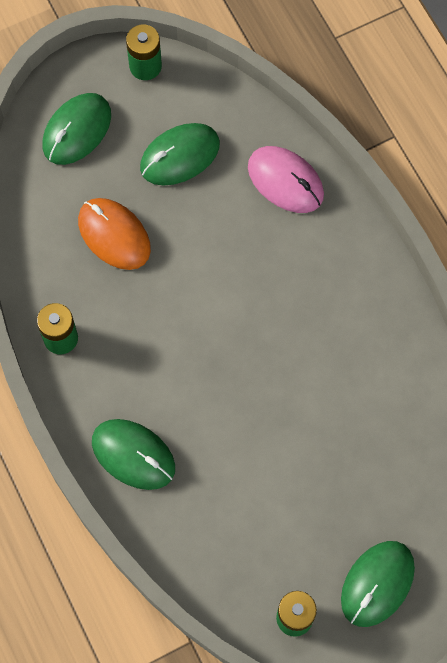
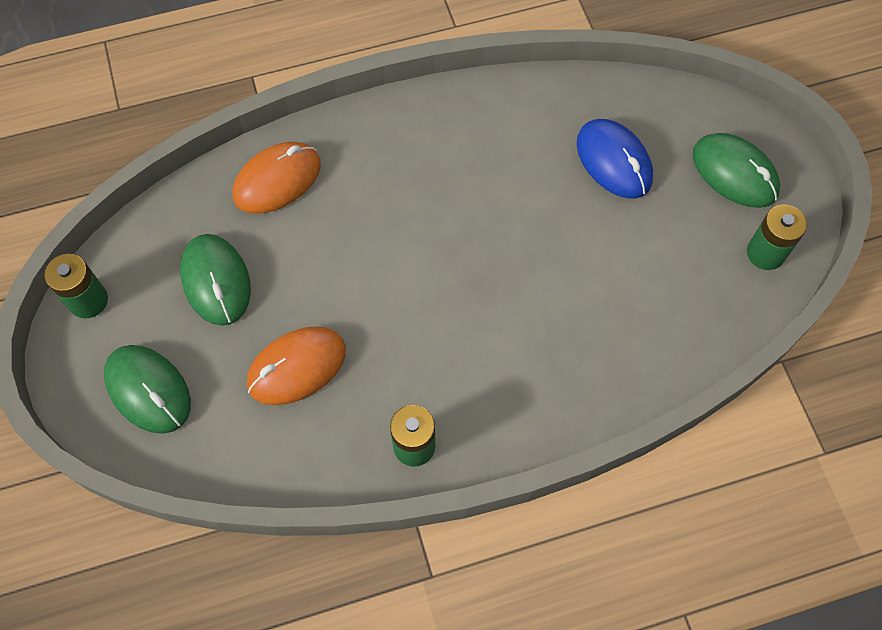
camera: 80 degrees left, 5 degrees down
(133, 455) = (570, 385): green mouse -> none
(285, 181) = (277, 180): pink mouse -> orange mouse
(366, 468) = (613, 161): none -> blue mouse

